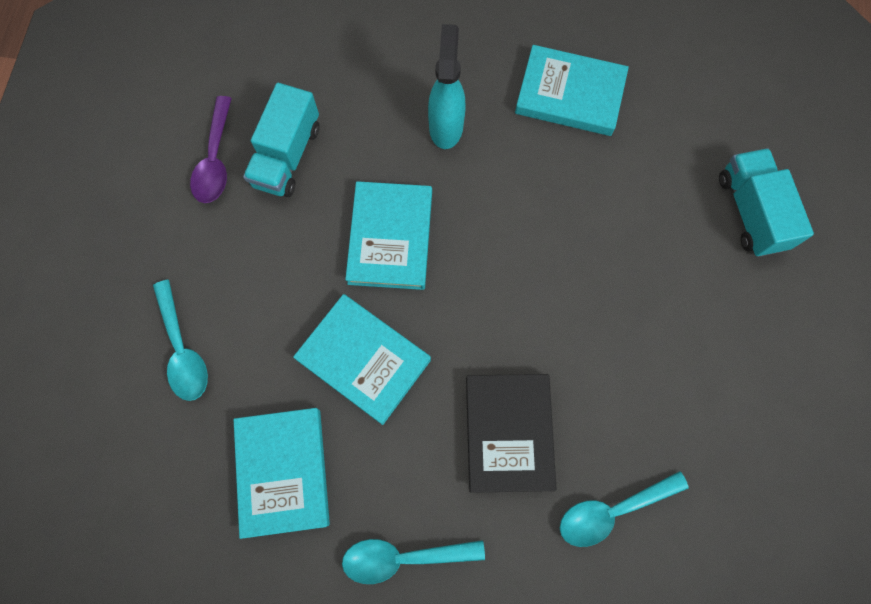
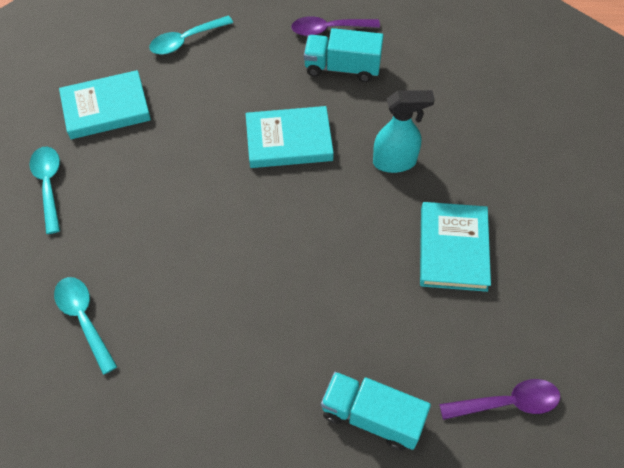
camera: 80 degrees right, 15 degrees down
(363, 359) = (190, 139): turquoise book -> none
(508, 433) = (142, 239): black book -> none
(743, 89) = (507, 403): none -> purple spoon
(751, 212) = (372, 417): turquoise truck -> turquoise truck turned 135 degrees counterclockwise

